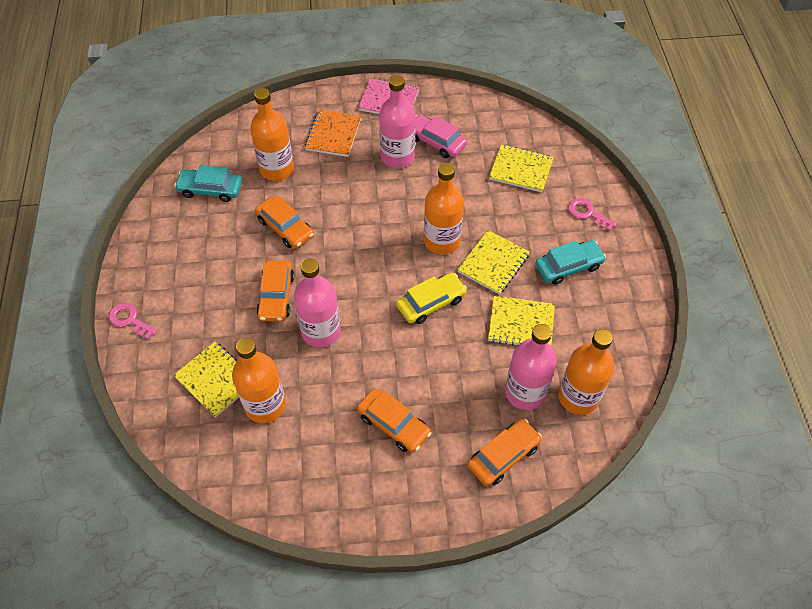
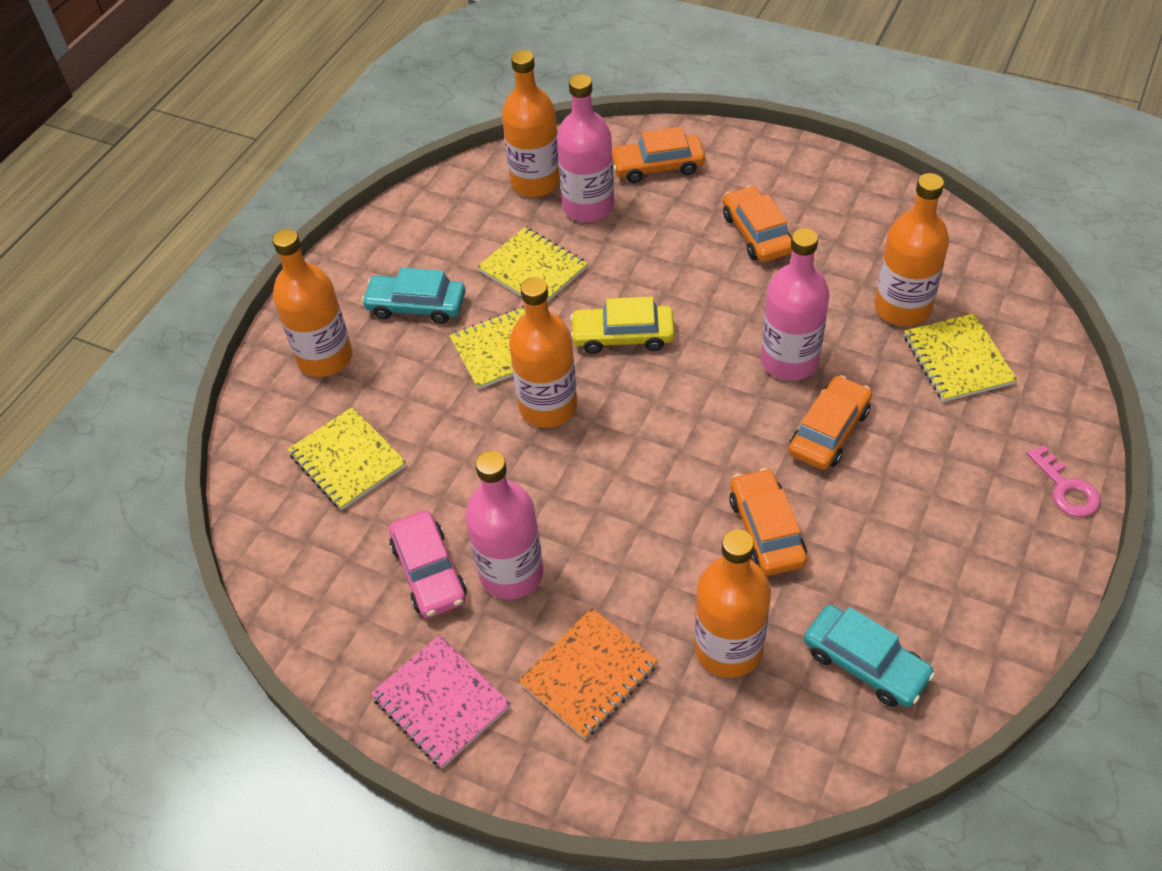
camera: 145 degrees left, 5 degrees down
(587, 213) = (325, 358): pink key -> orange bottle

